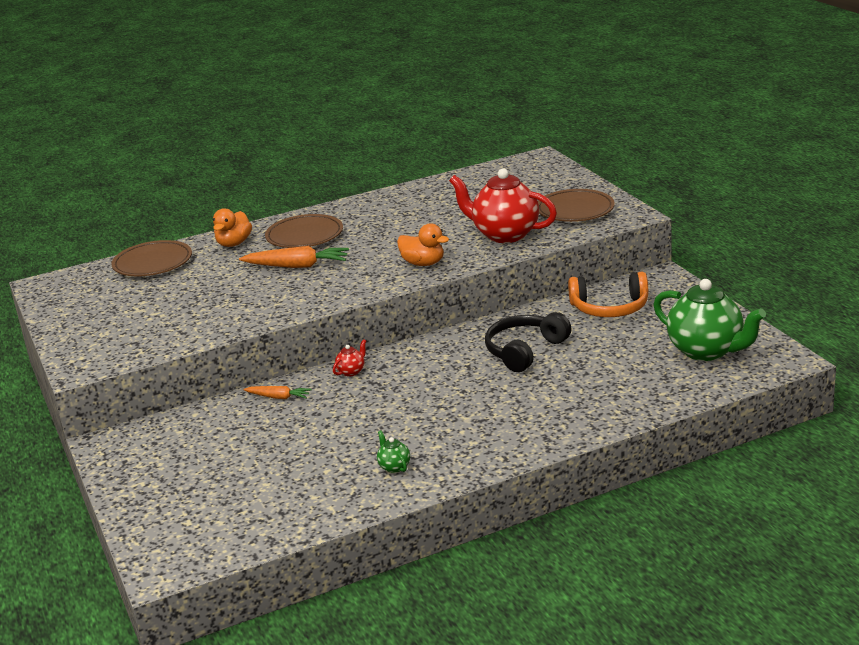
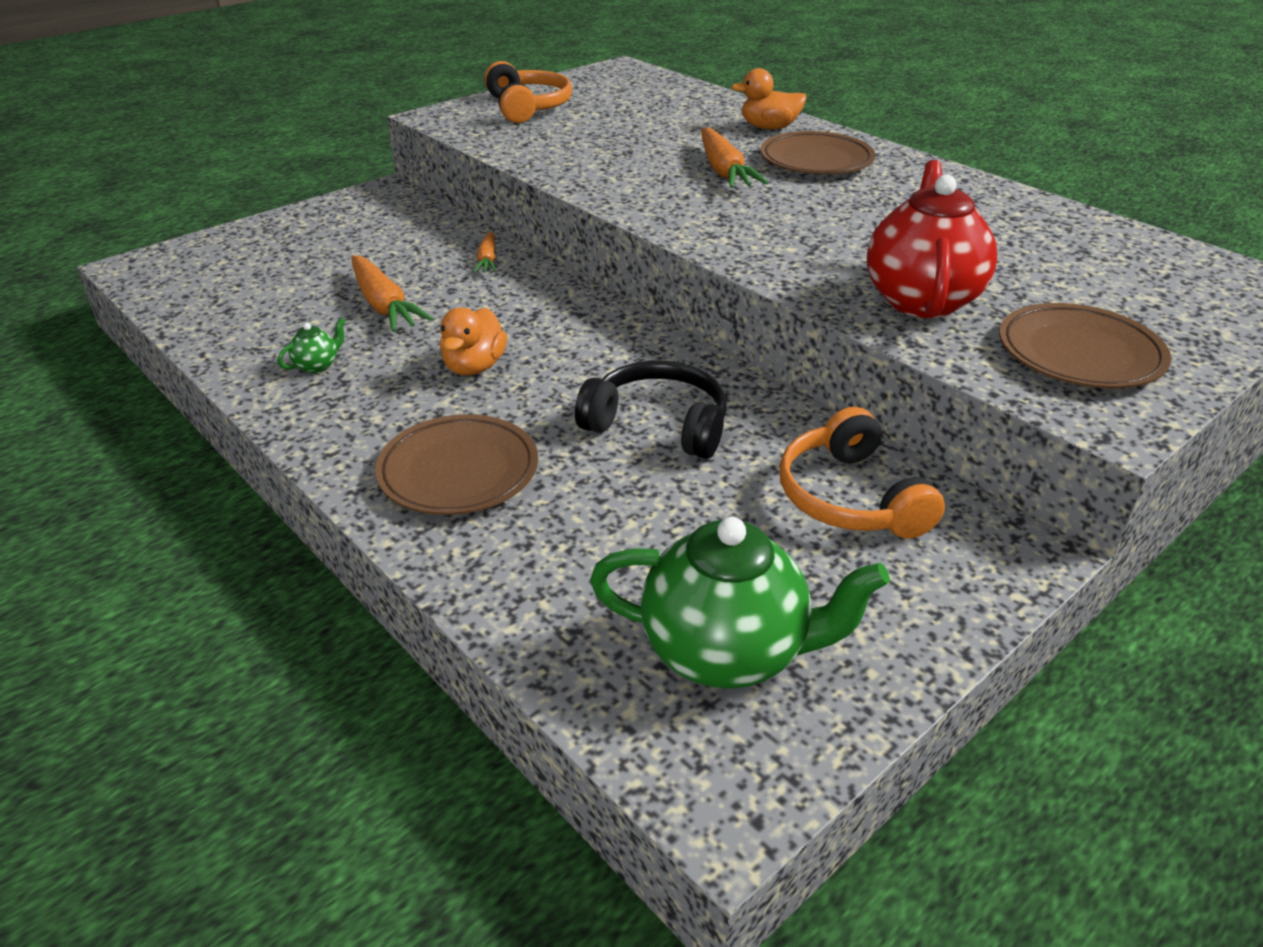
camera: 70 degrees right, 10 degrees up
(101, 328) = (528, 107): none -> orange headphones
(153, 263) = (693, 100): brown plate -> brown plate (458, 472)
(321, 441) = (384, 305): none -> orange carrot
(351, 371) = (560, 294): red teapot -> none
(423, 263) = (775, 249): orange duck -> orange duck (474, 367)
(706, 351) = (726, 652): green teapot -> green teapot turned 105 degrees counterclockwise

